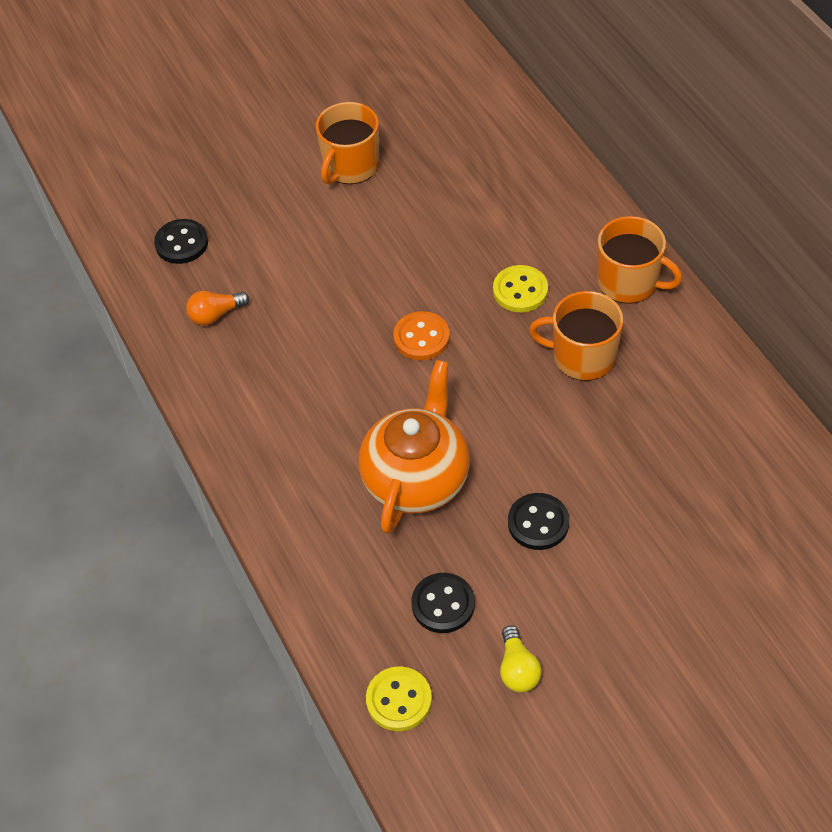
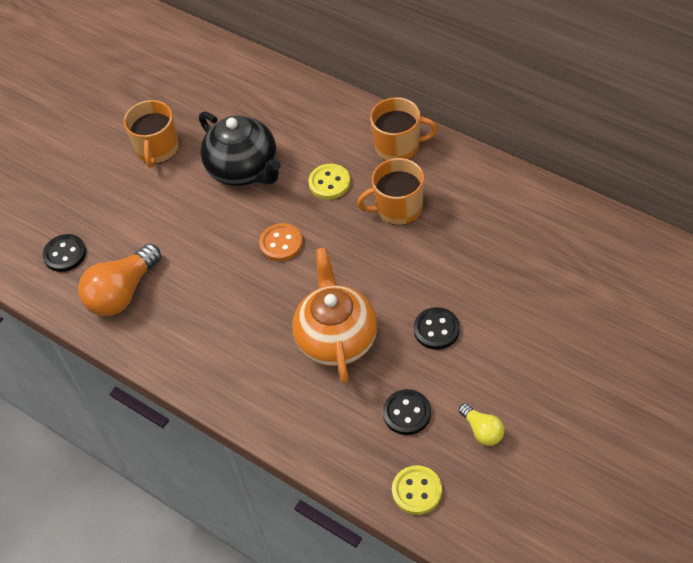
camera: 25 degrees left, 0 degrees up
(215, 315) = (122, 293): orange light bulb -> orange light bulb, size x1.93
(432, 232) = (244, 169): none -> black teapot

